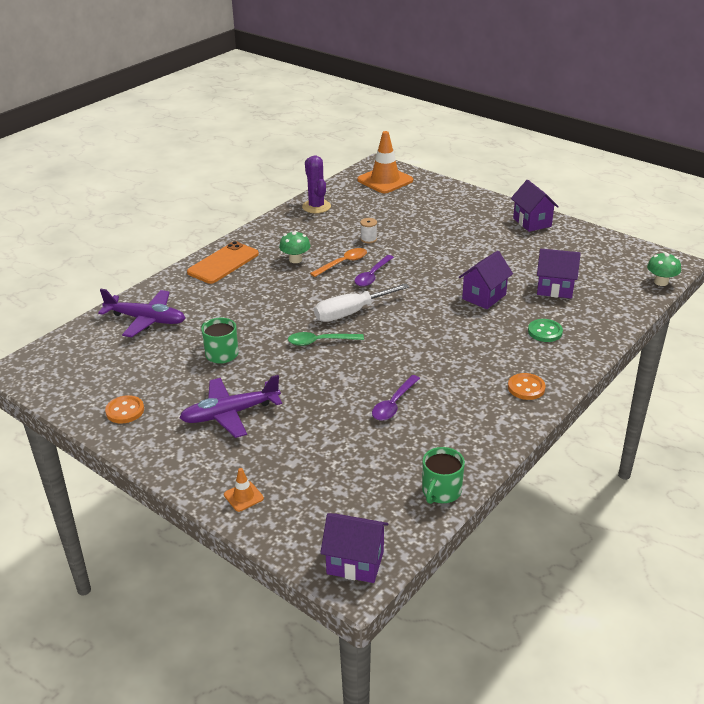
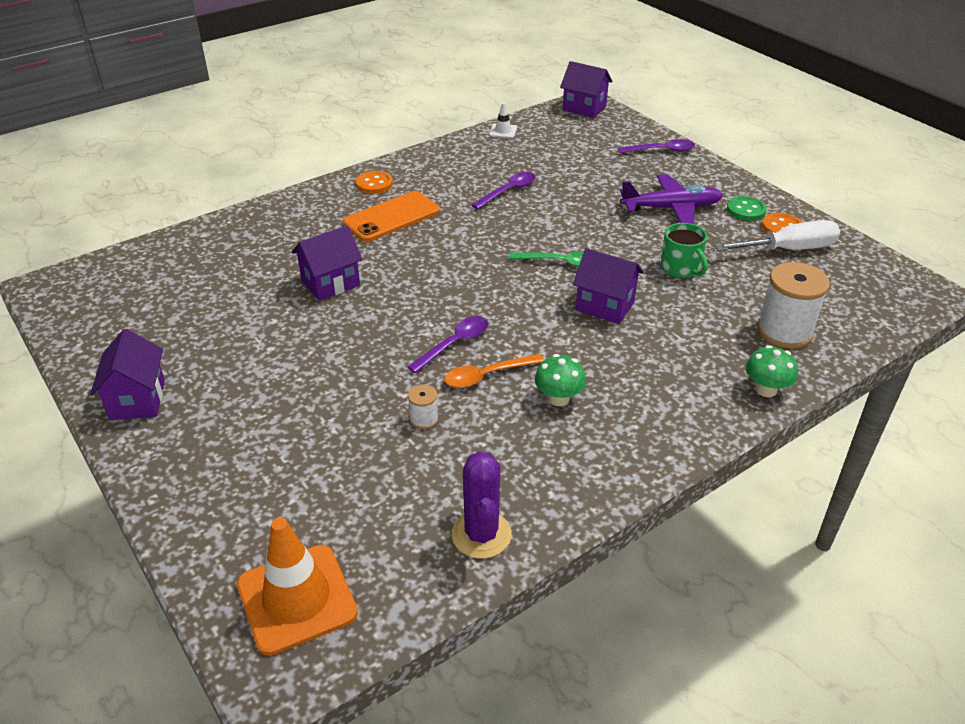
camera: 165 degrees left, 5 degrees up
(146, 320) = (784, 331): purple plane -> white spool
(223, 263) = (677, 415): orange phone -> orange phone (391, 217)
(243, 496) = (661, 150): orange traffic cone -> purple spoon
(351, 313) = (509, 292): white screwdriver -> white screwdriver (789, 249)
(441, 491) = (503, 131): green mug -> white traffic cone
(545, 332) = (303, 230): green button -> green button (746, 210)
(555, 289) = (235, 278): purple house -> purple house (605, 306)
(661, 282) = (101, 263): green mushroom -> green mushroom (766, 389)

